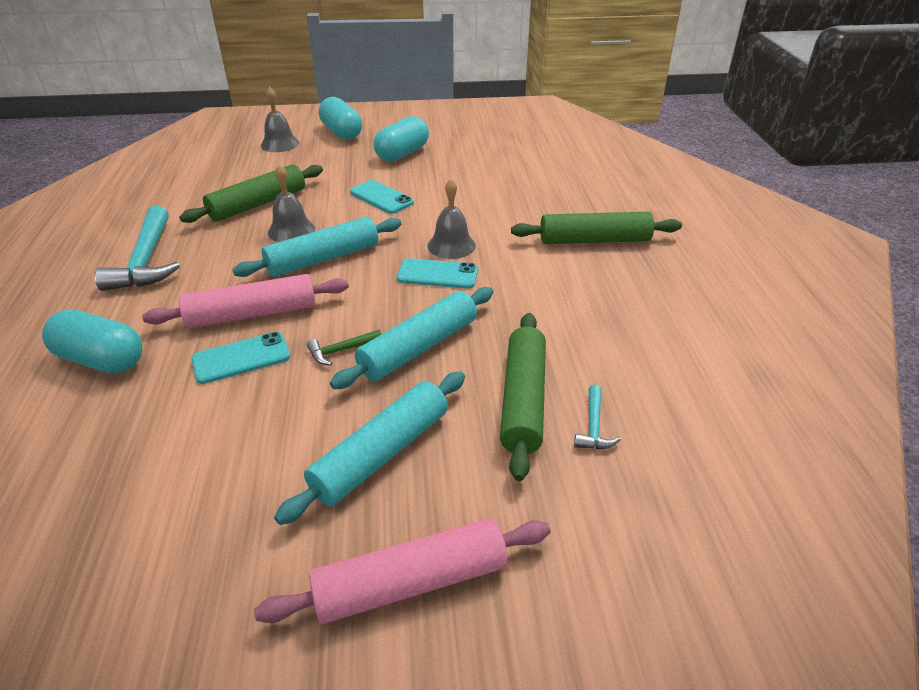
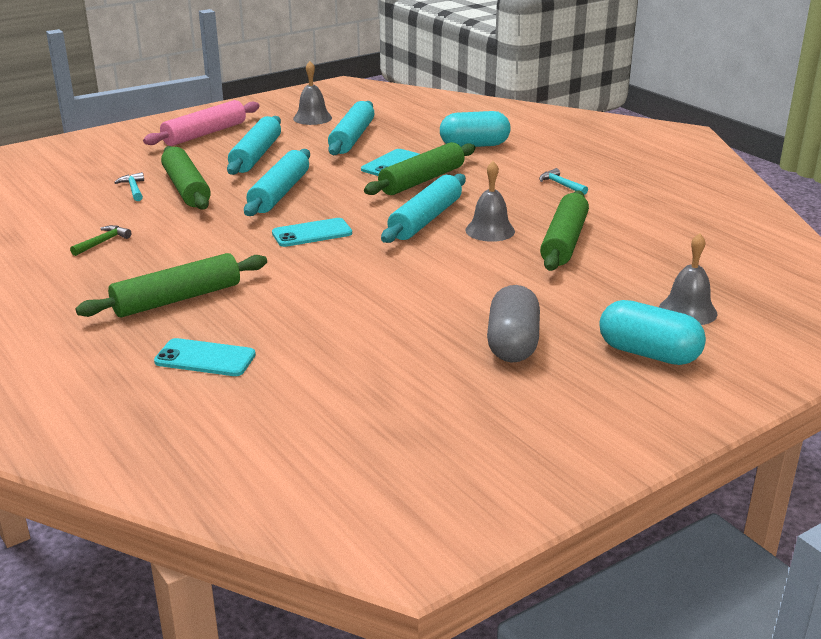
camera: 150 degrees right, 10 degrees down
(146, 260) = (561, 185): turquoise hammer -> turquoise hammer, size x0.46
(208, 449) = (352, 138): none -> turquoise rolling pin
(252, 314) = (422, 180): pink rolling pin -> green rolling pin
(341, 350) = (332, 180): green hammer -> green hammer (102, 242)
(381, 197) = (453, 281): turquoise phone -> turquoise phone (205, 358)
(402, 154) = (512, 344): turquoise capsule -> grey capsule
(451, 245) = (323, 257): grey bell -> grey bell (312, 118)

